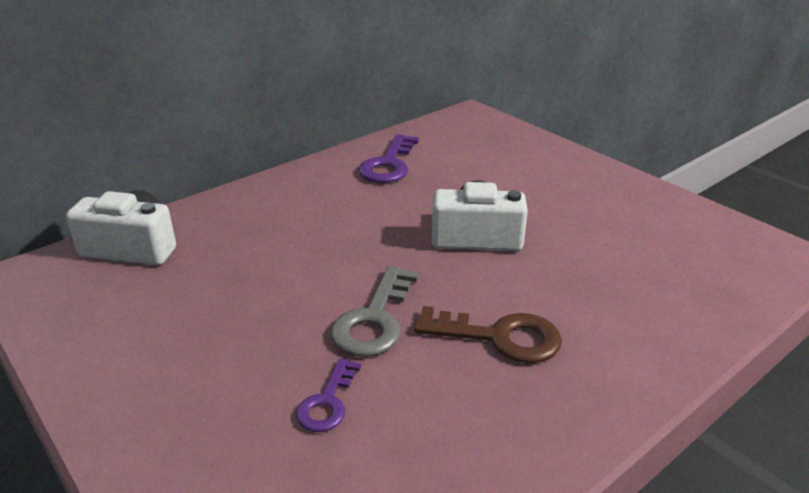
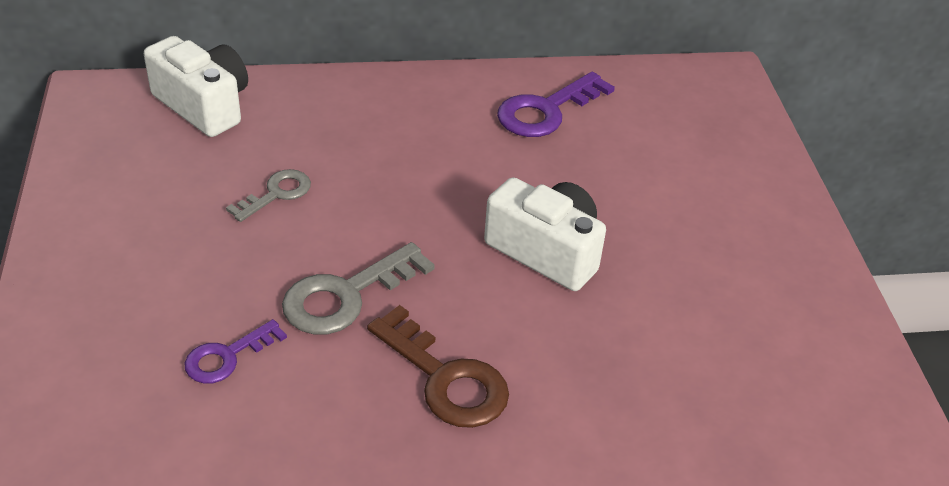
camera: 30 degrees right, 10 degrees up
(252, 279) = (277, 193): none -> grey key

